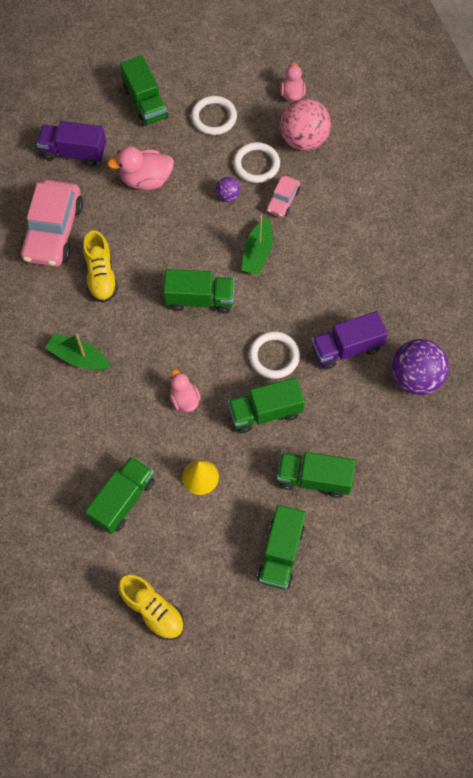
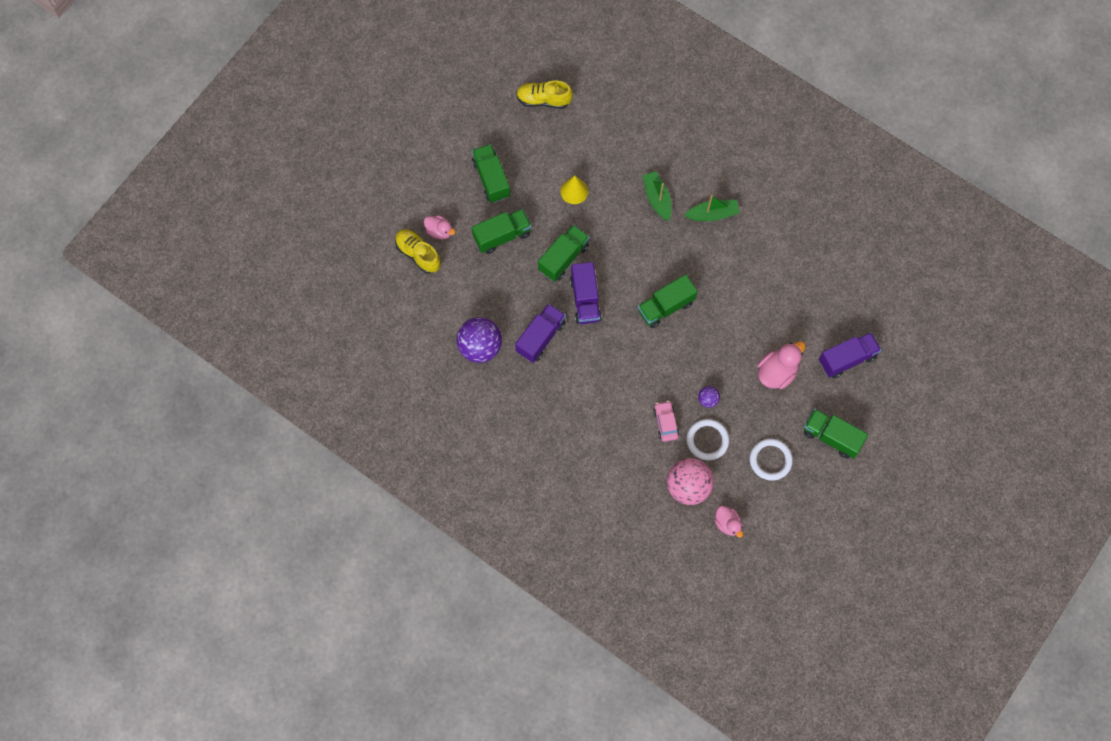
camera: 145 degrees right, 5 degrees up
(53, 231) = (807, 289): pink car -> none
(101, 276) = (746, 279): yellow shoe -> yellow shoe (418, 254)
(123, 500) = (610, 147): green truck -> none
(184, 399) = (622, 232): pink duck -> pink duck (439, 231)
(257, 253) = (652, 368): green boat -> green boat (657, 198)
(274, 356) = (585, 299): white ring -> purple truck

